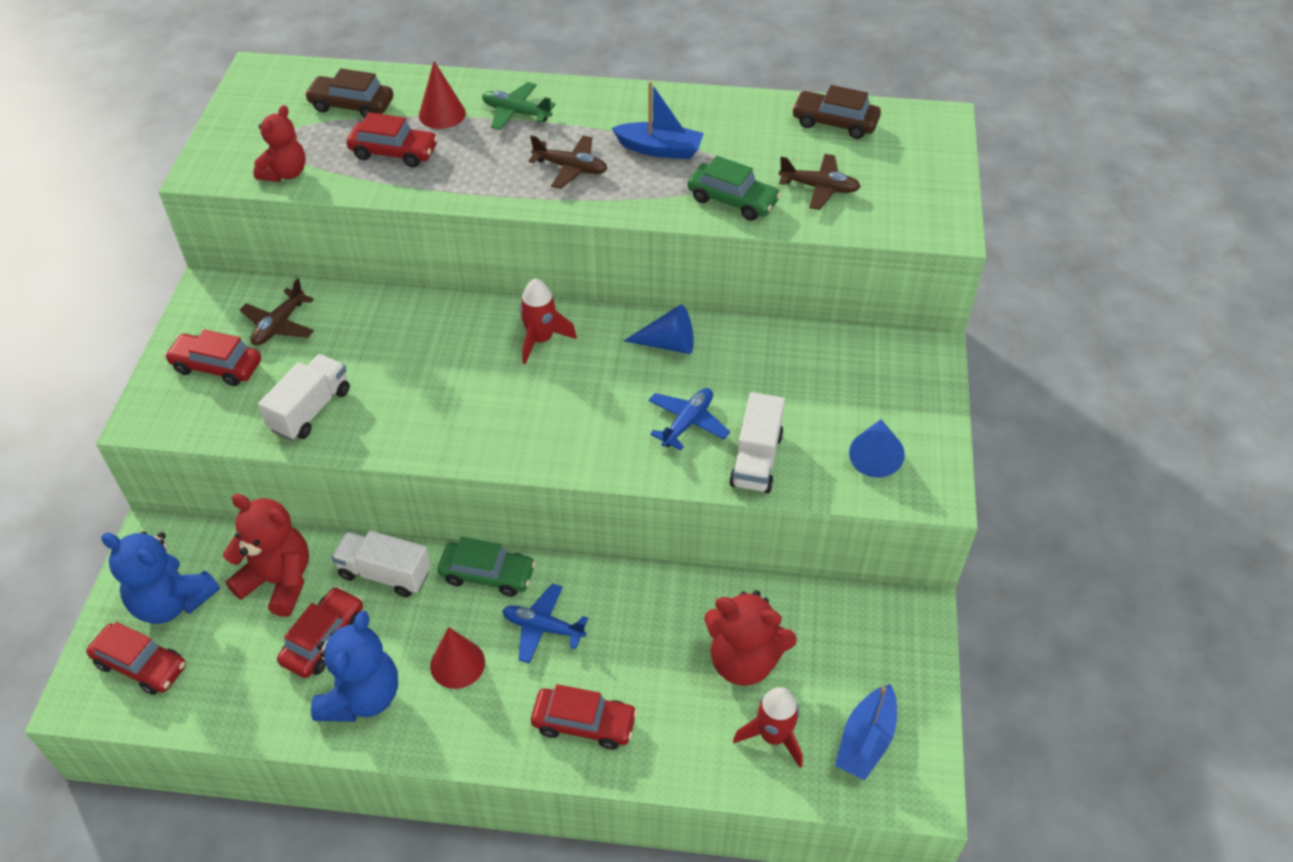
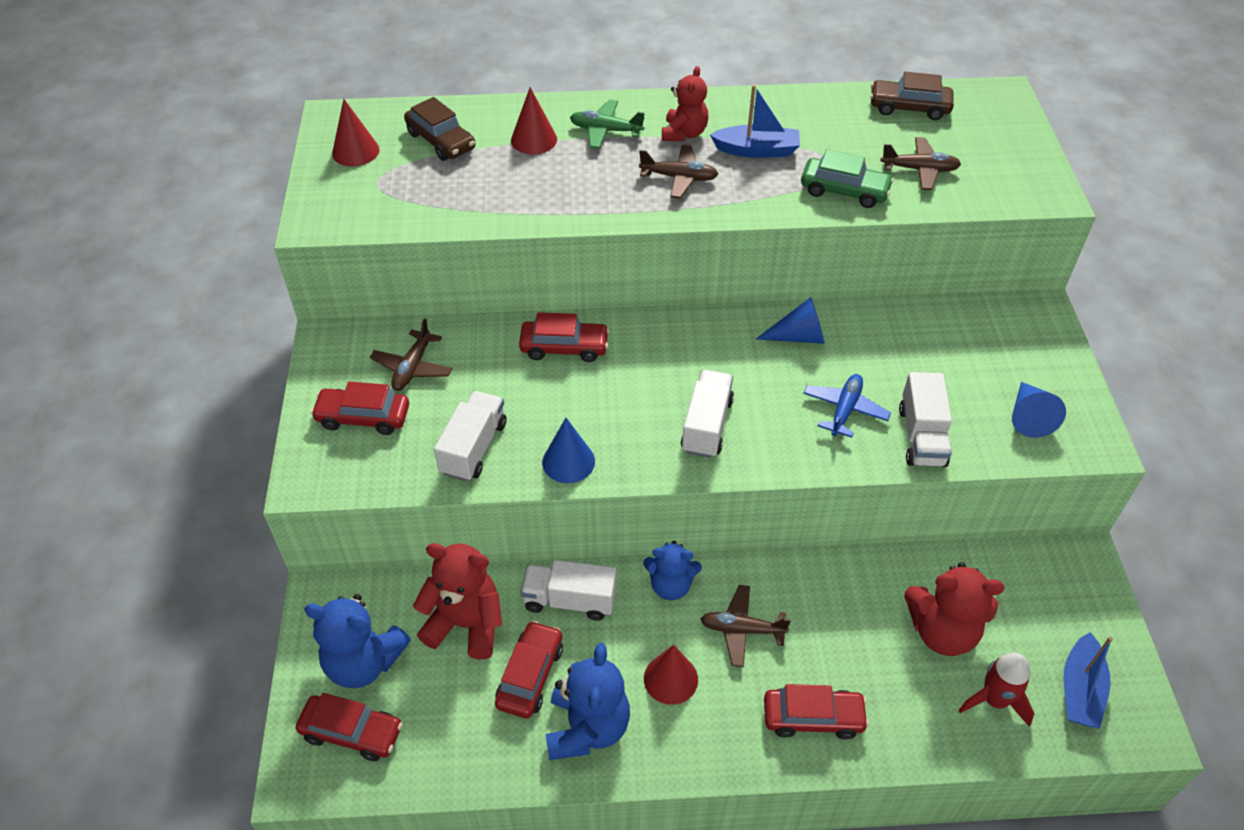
camera: 10 degrees left, 0 degrees up
(267, 107) = (355, 151): none -> red cone
(285, 173) = (399, 215): red teddy bear -> red teddy bear (684, 133)
(352, 106) = (441, 141): brown car -> brown car turned 135 degrees counterclockwise
(394, 152) = (500, 182): red car -> red car (564, 347)
(396, 435) = (568, 461): none -> blue cone
(487, 574) = (670, 585): green car -> blue teddy bear
(541, 340) = (676, 348): red rocket -> none
(543, 419) = (706, 426): none -> white truck
(543, 628) = (742, 629): blue plane -> brown plane

